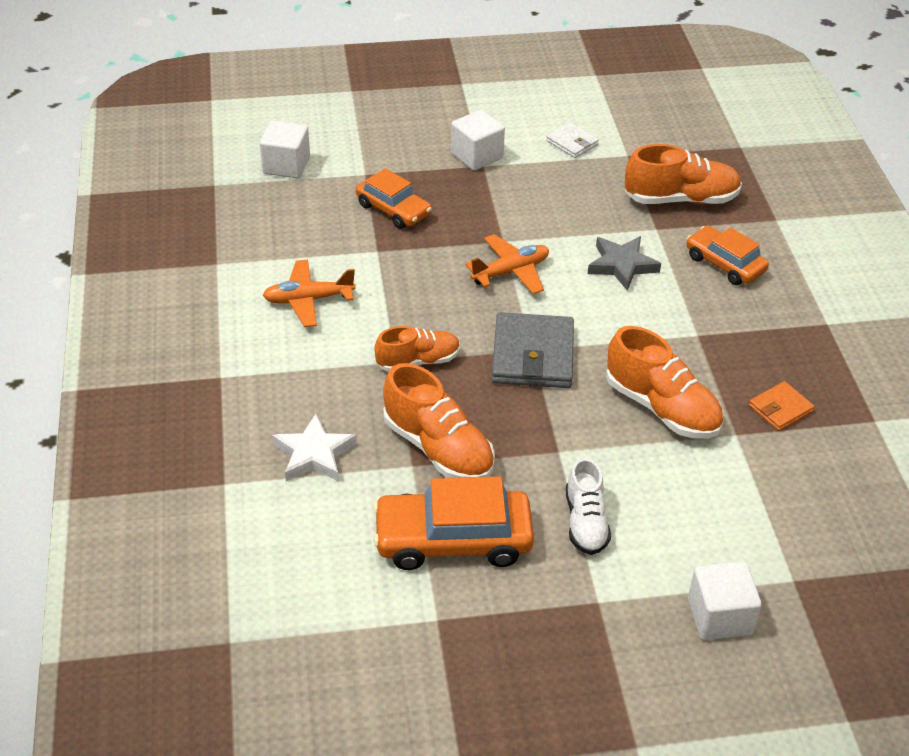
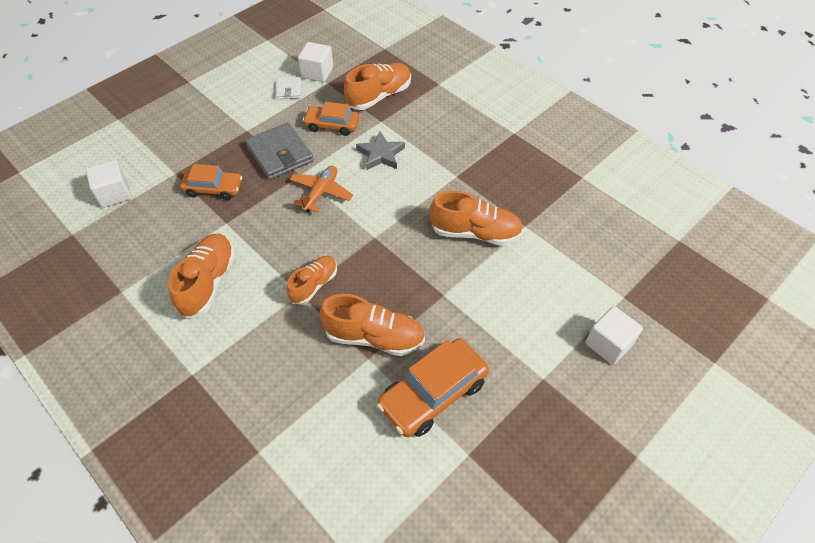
camera: 35 degrees left, 10 degrees up
(308, 300) = (208, 282): orange plane -> orange shoe
(314, 454) = (301, 391): white star -> none
(477, 156) = (238, 126): white cube -> white cube (317, 73)
(532, 355) = (378, 241): grey wallet -> grey wallet (280, 154)
(572, 143) = (289, 90): white wallet -> white wallet turned 75 degrees clockwise
(585, 522) = (495, 331): white shoe -> none
(724, 264) = (434, 124): orange car -> orange car (332, 125)
(780, 409) = (533, 197): orange wallet -> none

